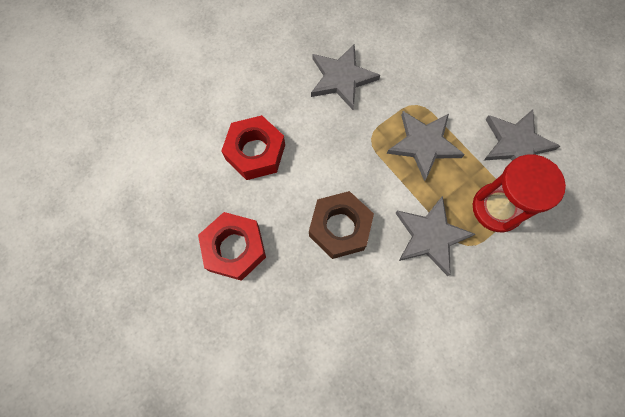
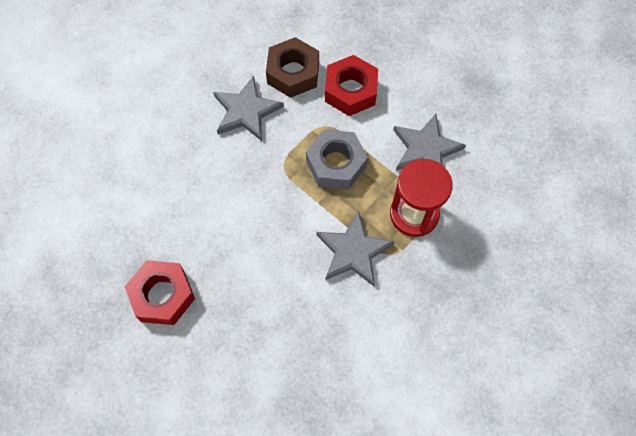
camera: 10 degrees left, 5 degrees down
(255, 152) = (170, 198): red nut -> red nut (351, 91)
(340, 228) = (264, 258): brown nut -> brown nut (293, 73)
(423, 144) = (336, 164): grey star -> grey nut

